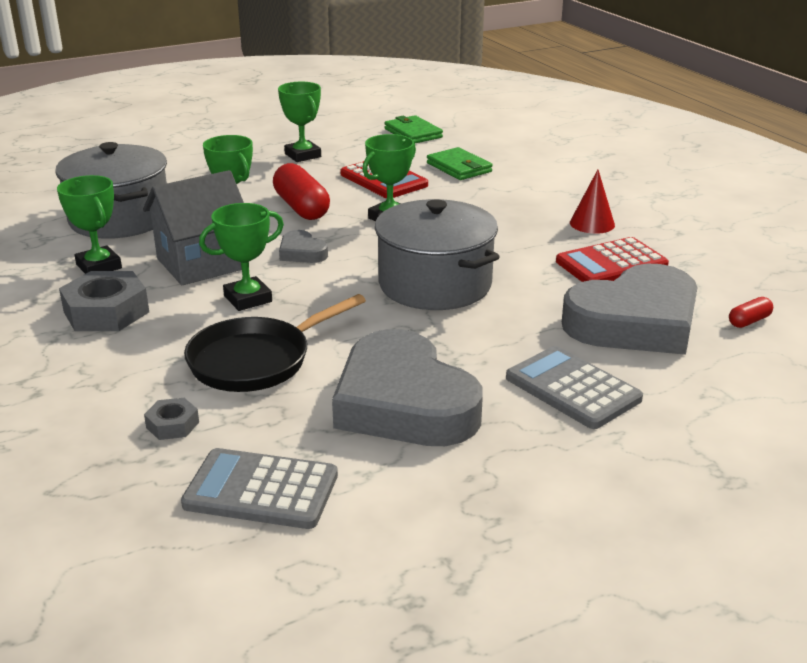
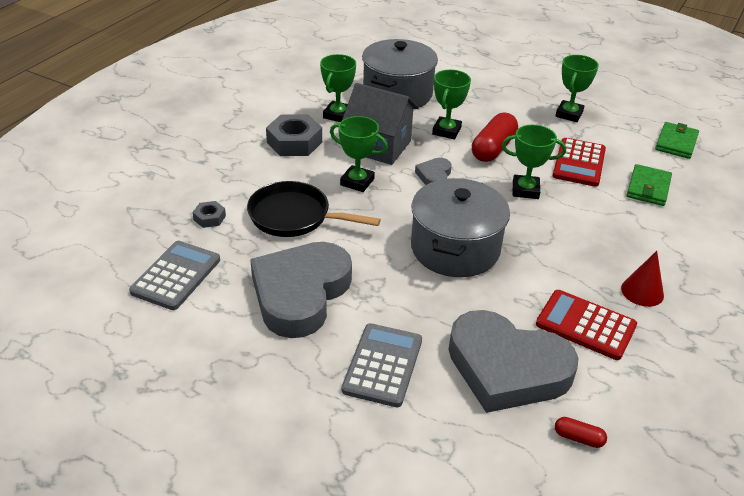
camera: 55 degrees right, 10 degrees up
(261, 490) = (176, 276): grey calculator -> grey calculator turned 45 degrees clockwise

